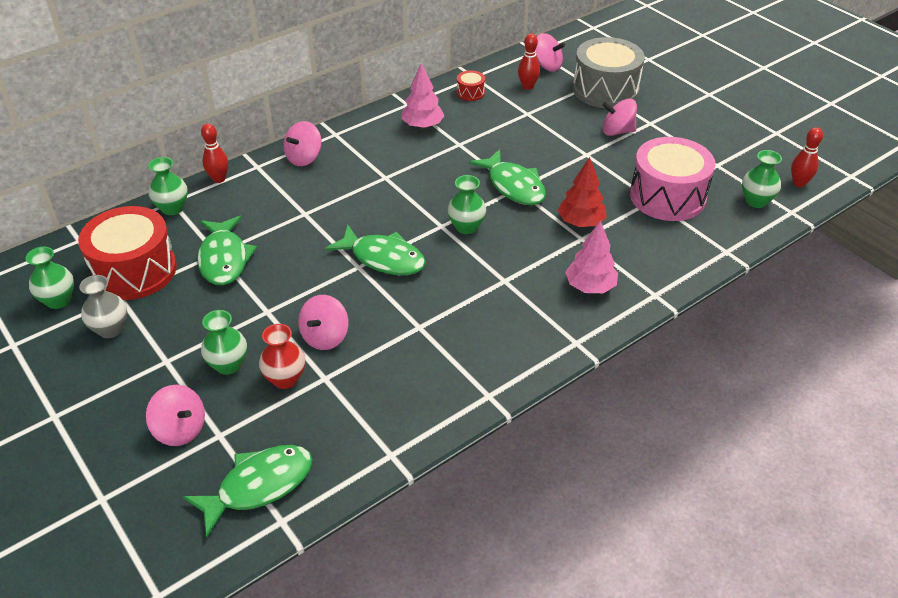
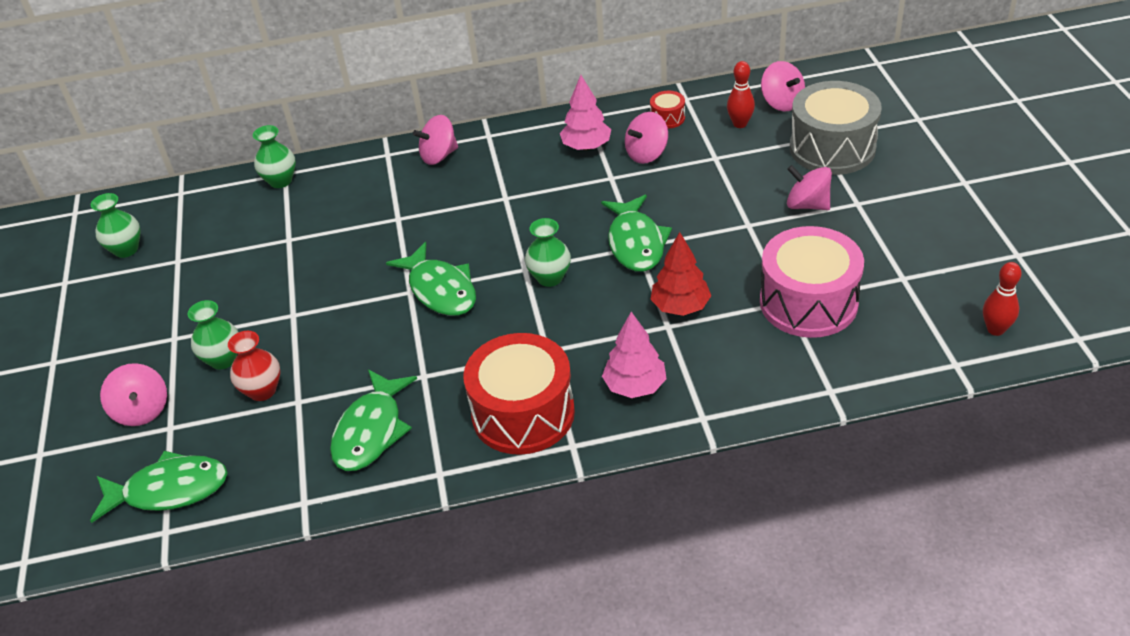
camera: 30 degrees right, 0 degrees up
(110, 329) = (149, 291): grey vase -> none
(134, 271) = (206, 238): red drum -> red drum (523, 413)
(219, 179) = (342, 159): red bowling pin -> none
(224, 259) = (291, 247): green fish -> green fish (371, 431)
(325, 337) = (327, 358): pink spinning top -> pink spinning top (646, 154)
(756, 201) = (918, 338): green vase -> none

